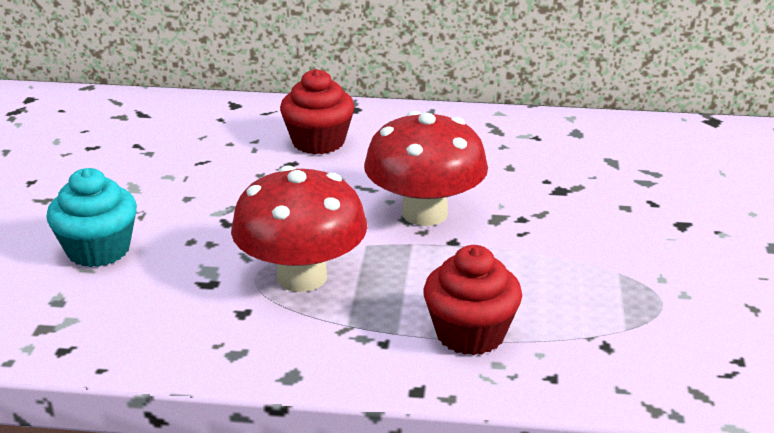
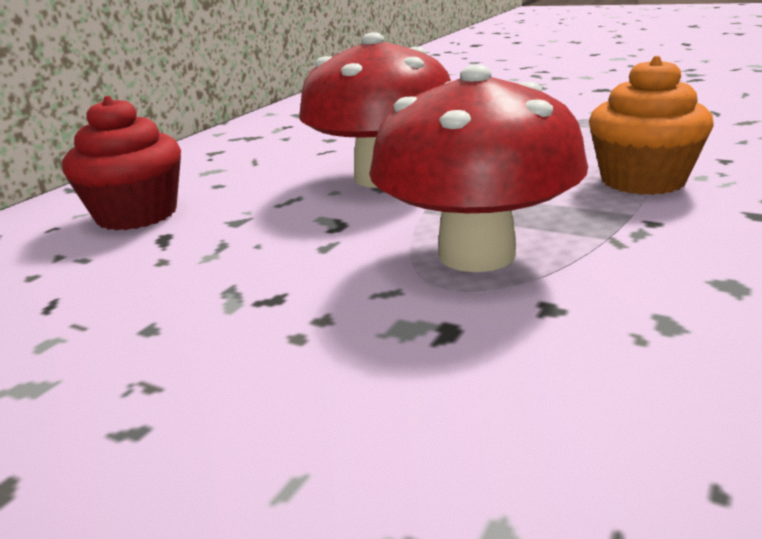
camera: 65 degrees left, 5 degrees down
(98, 250) = (228, 456): turquoise cupcake -> none
(470, 333) = (642, 180): red cupcake -> orange cupcake

